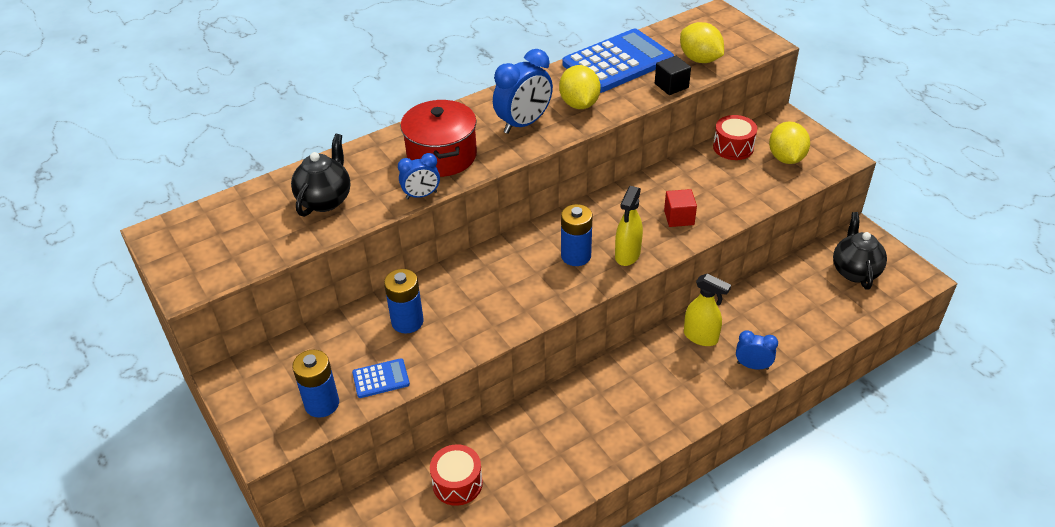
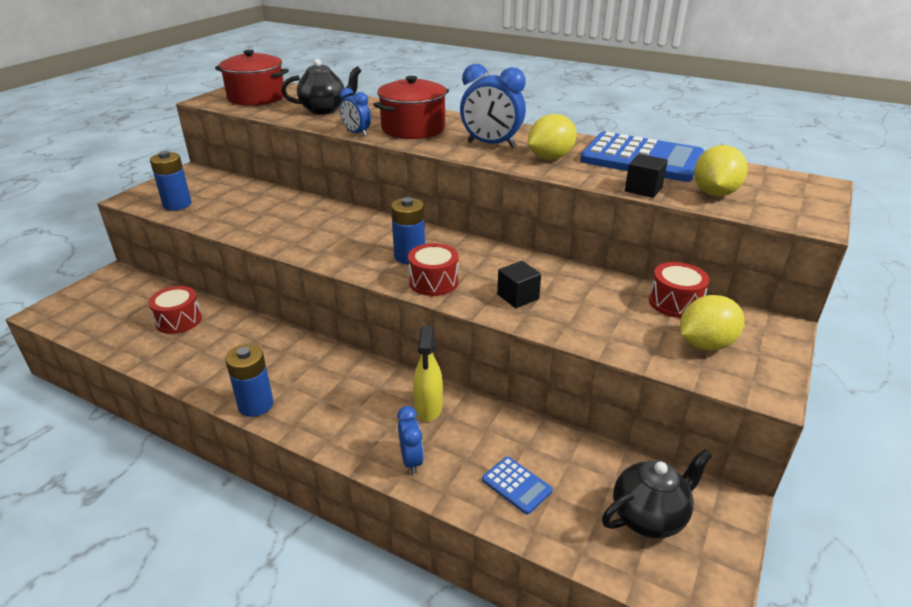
camera: 60 degrees right, 10 degrees down
(222, 243) = (256, 97): none -> red pot
(381, 379) = (211, 217): blue calculator -> blue calculator (516, 485)
(407, 322) = (277, 210): blue battery -> blue battery (256, 405)
(627, 255) = (433, 282): yellow spray bottle -> red drum
(679, 217) = (518, 297): red cube -> black cube

